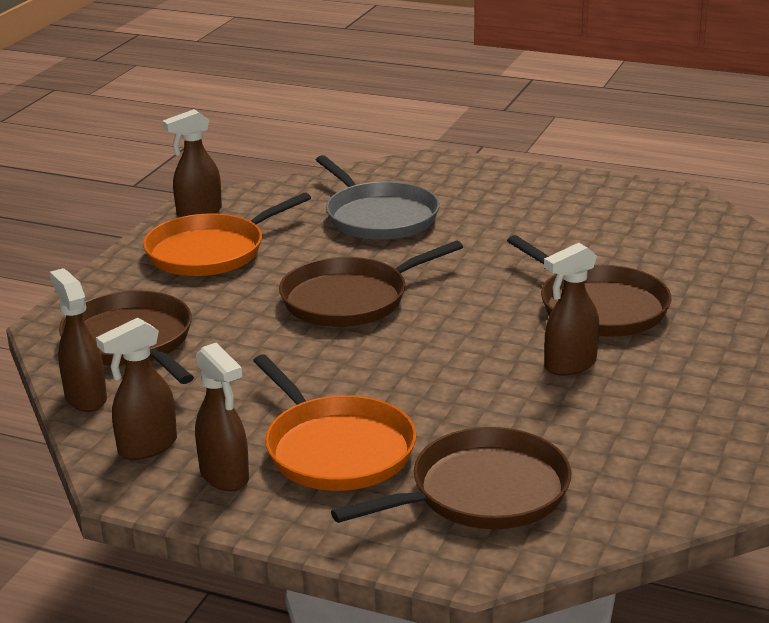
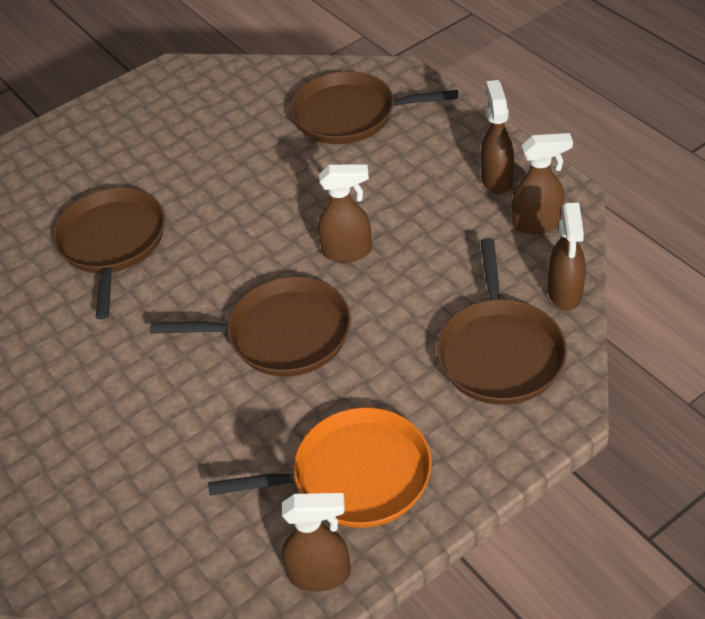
camera: 145 degrees left, 20 degrees up
(336, 449) = (411, 176): orange pan -> none
(379, 217) = (148, 465): grey pan -> none
(569, 365) = (198, 193): brown spray bottle -> brown spray bottle (348, 252)

